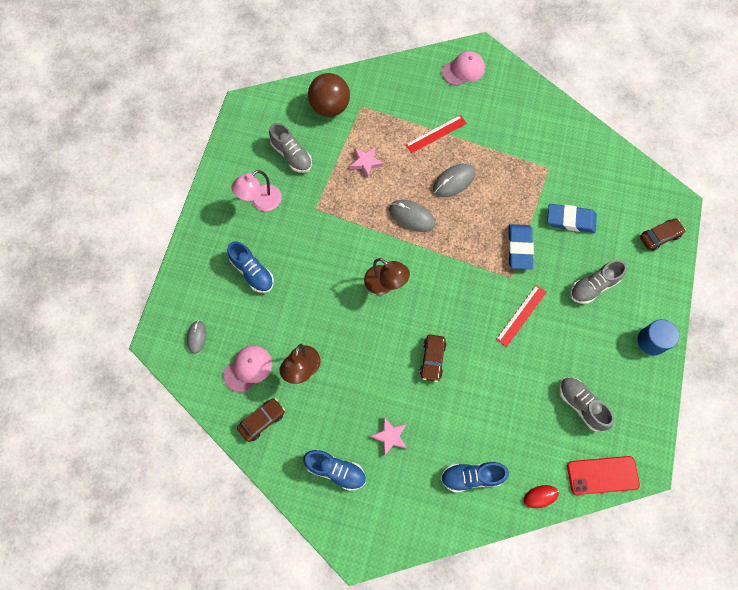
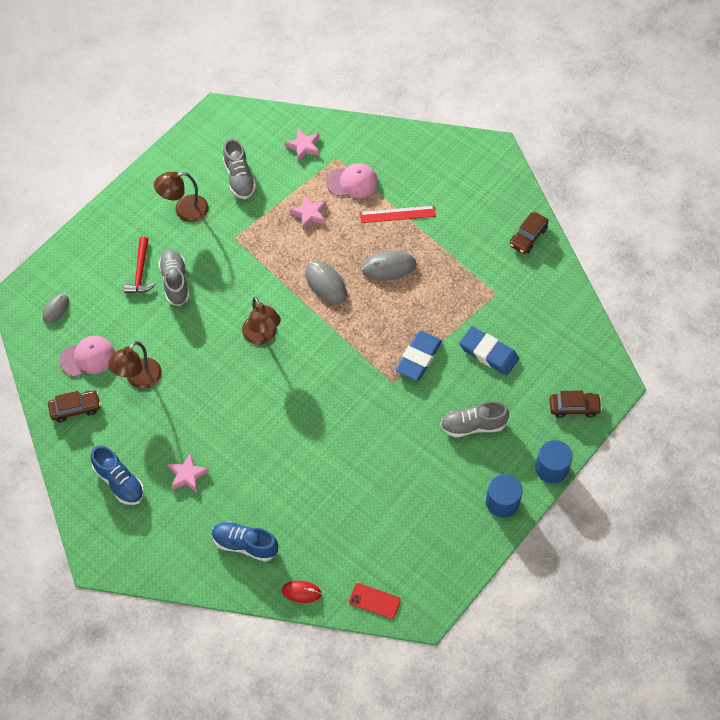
camera: 25 degrees right, 10 degrees down
(252, 272) = (140, 272): blue shoe -> red hammer
(261, 202) = (184, 210): pink lamp -> brown lamp
(330, 107) = (303, 146): brown ball -> pink star
(432, 359) = (268, 424): brown car -> brown car (528, 237)
(463, 70) = (464, 162): pink cap -> pink cap (352, 182)
(521, 315) = (382, 421): red ruler -> none
(581, 405) = (392, 529): grey shoe -> grey shoe (175, 282)
(602, 475) = (374, 601): red phone -> red phone, size x0.64
(672, 295) = (551, 468): none -> blue cylinder

